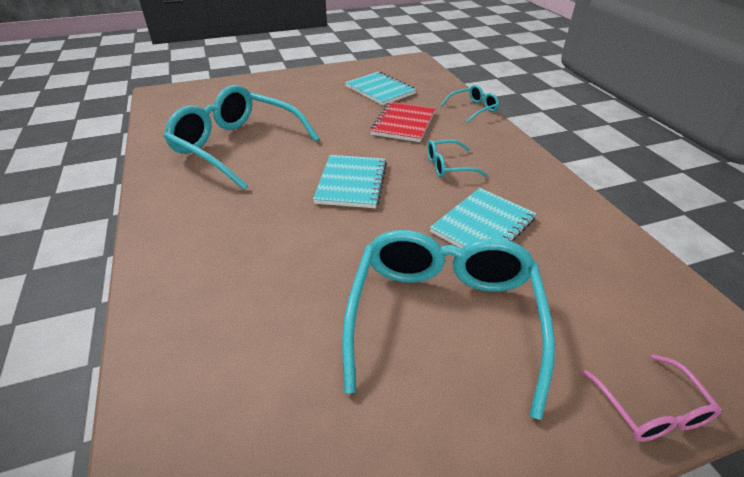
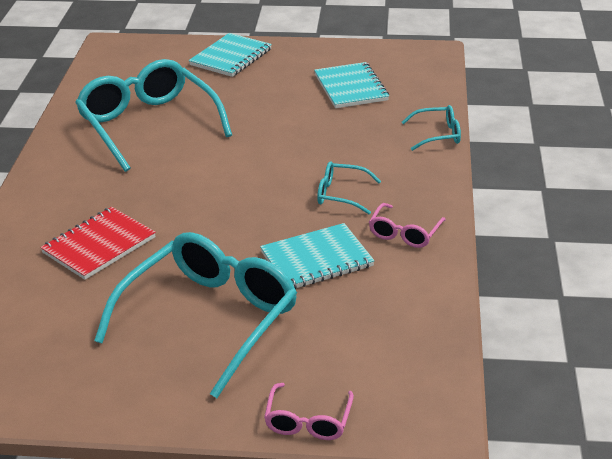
camera: 25 degrees right, 5 degrees down
(351, 183) = (228, 188): turquoise notebook -> turquoise notebook (231, 57)
(403, 123) = (339, 136): red notebook -> red notebook (99, 245)
(527, 184) = (405, 233): none -> pink glasses

